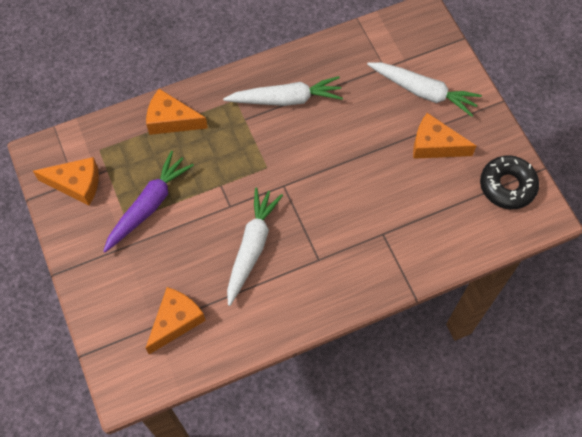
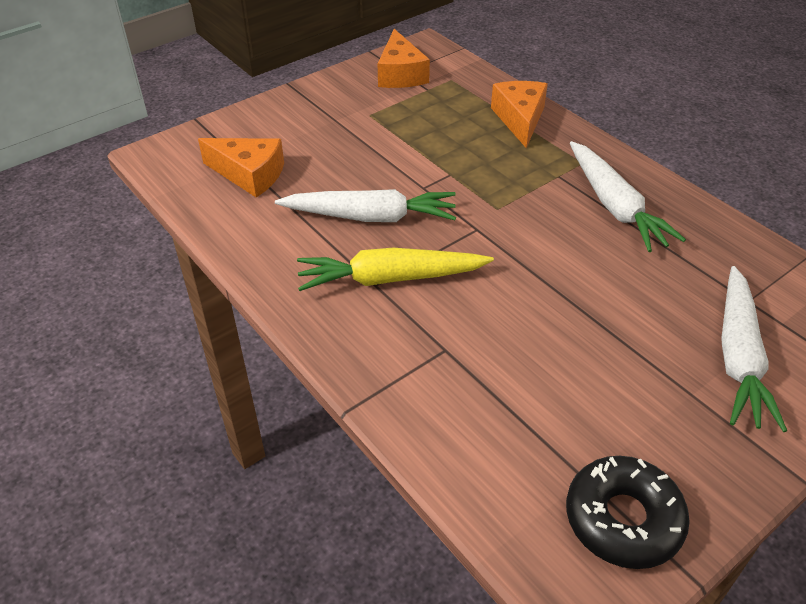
camera: 75 degrees right, 20 degrees down
(148, 206) = (395, 125): purple carrot -> none
(316, 249) = (391, 279): none -> yellow carrot
(435, 145) = (644, 390): orange cheese -> none

